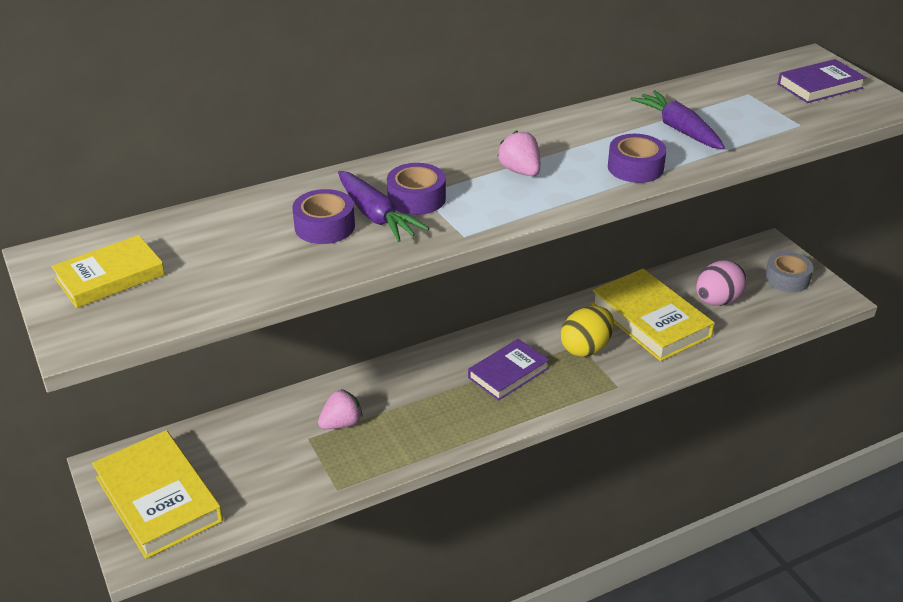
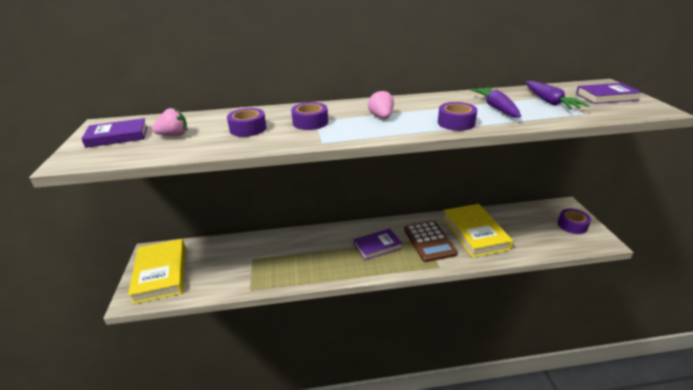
camera: 20 degrees right, 5 degrees down
(110, 277) = (117, 136): yellow book -> purple book
(341, 423) = (273, 255): pink strawberry -> pink strawberry (174, 135)
(376, 216) = (280, 127): purple carrot -> purple carrot (549, 102)
(586, 348) = (429, 241): yellow egg -> brown calculator
(717, 301) = (521, 230): pink egg -> none
(787, 279) = (572, 225): grey tape -> purple tape

